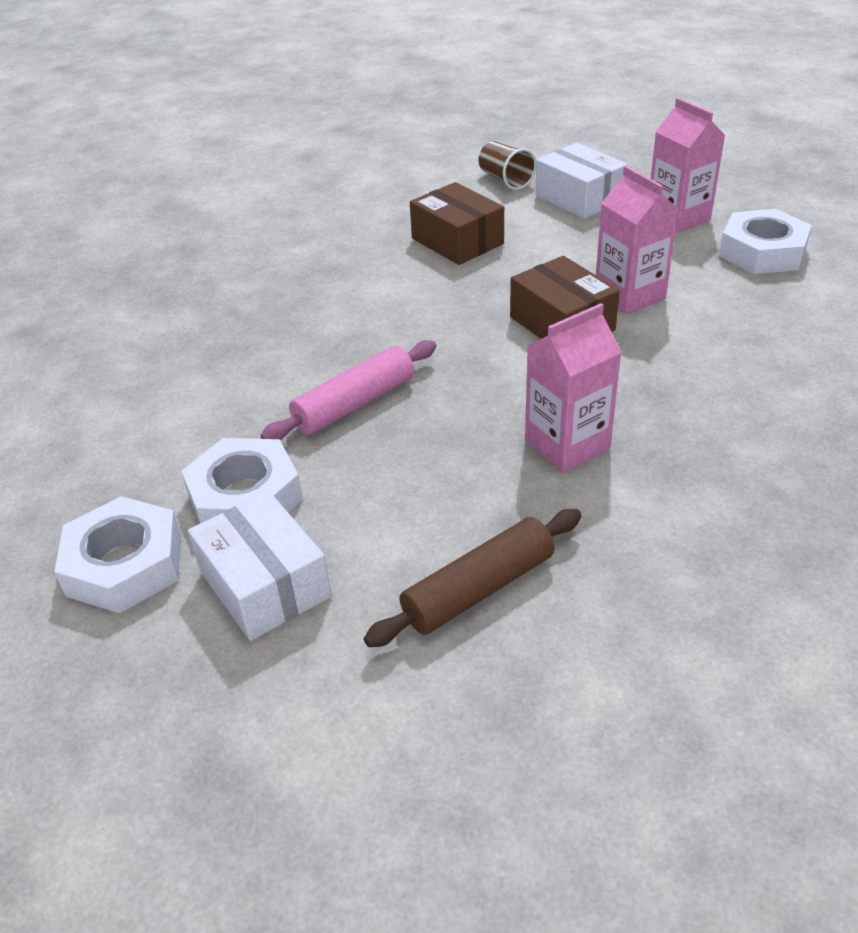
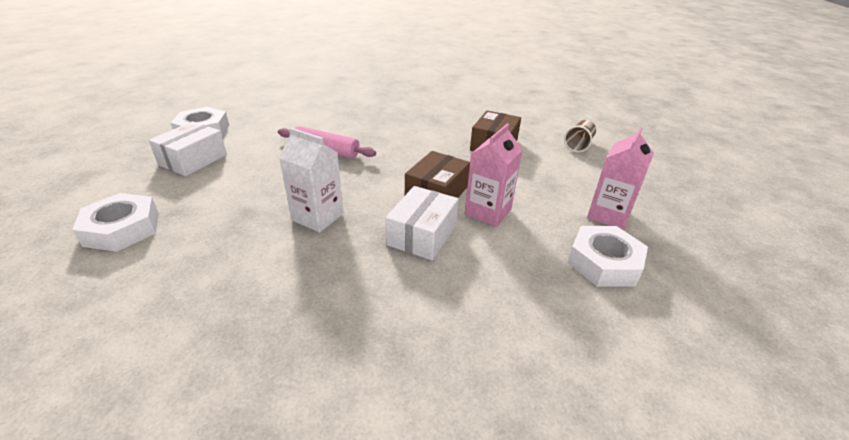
camera: 60 degrees right, 5 degrees down
(245, 497) = (249, 142): white nut -> white nut (122, 229)
(478, 589) = (192, 212): brown rolling pin -> none
(567, 444) = (317, 217): pink carton -> white carton
(579, 198) = (587, 172): white box -> white box (422, 235)

